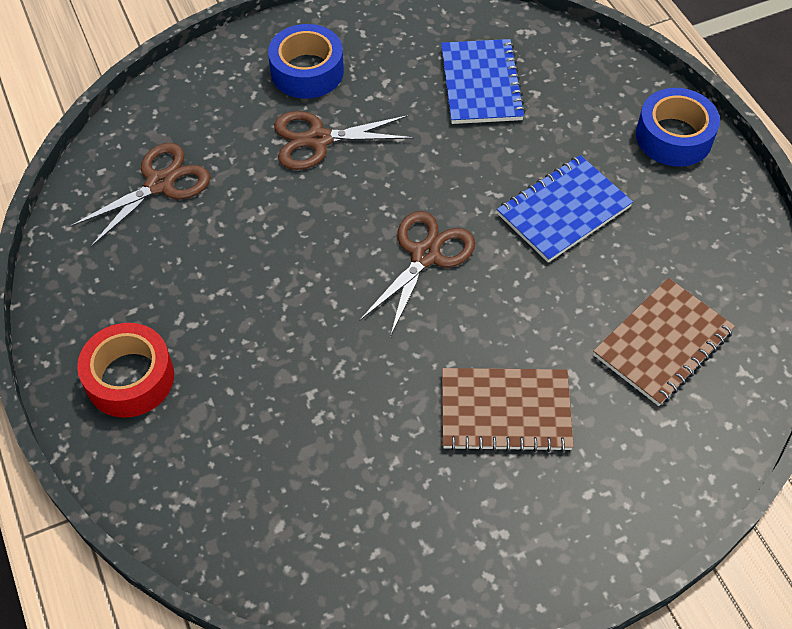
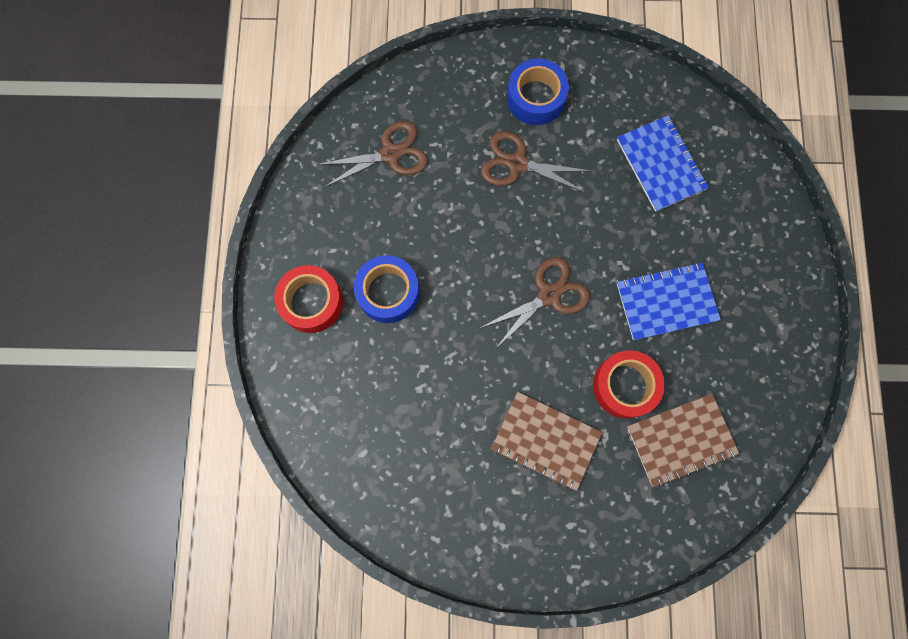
camera: 25 degrees right, 20 degrees up
(481, 84) = (661, 164): blue notebook -> blue notebook turned 45 degrees counterclockwise
(566, 313) = (625, 386): none -> red tape
(674, 137) = (783, 275): blue tape -> blue tape (388, 292)

